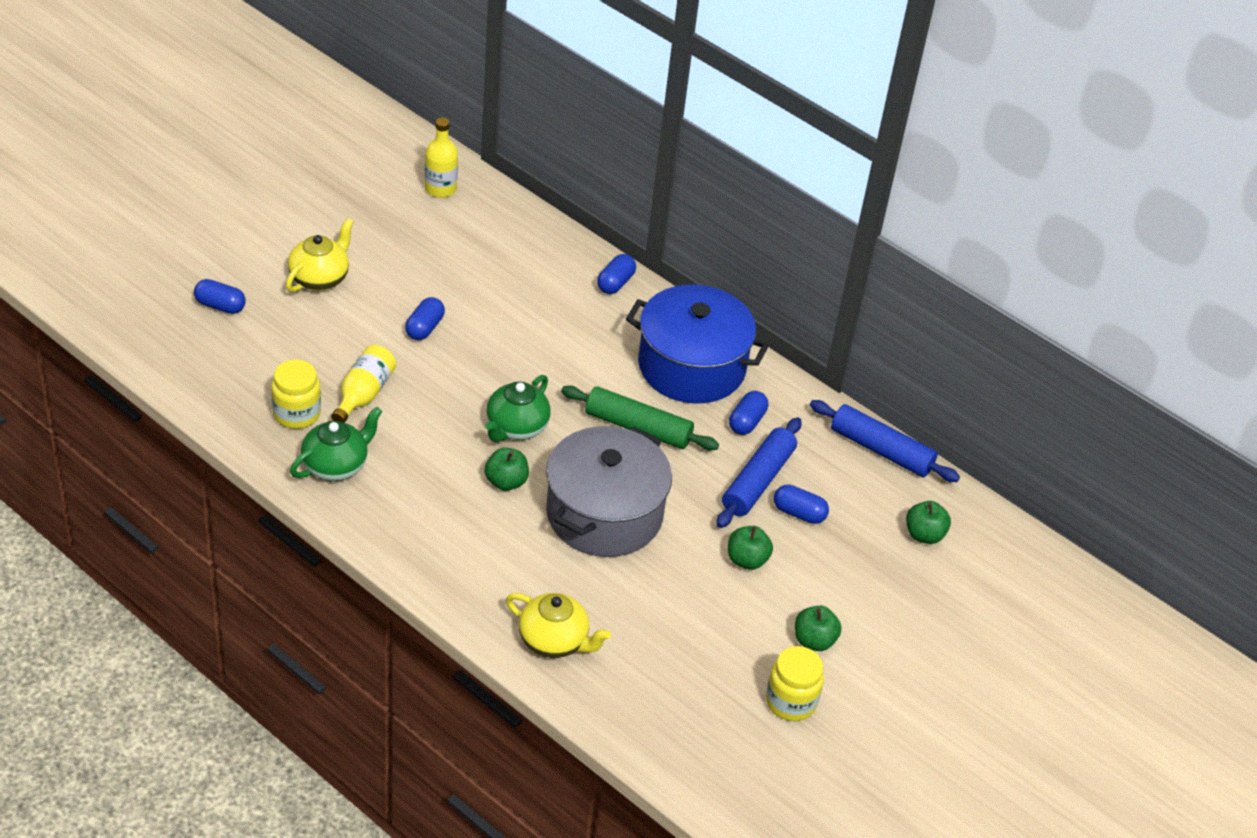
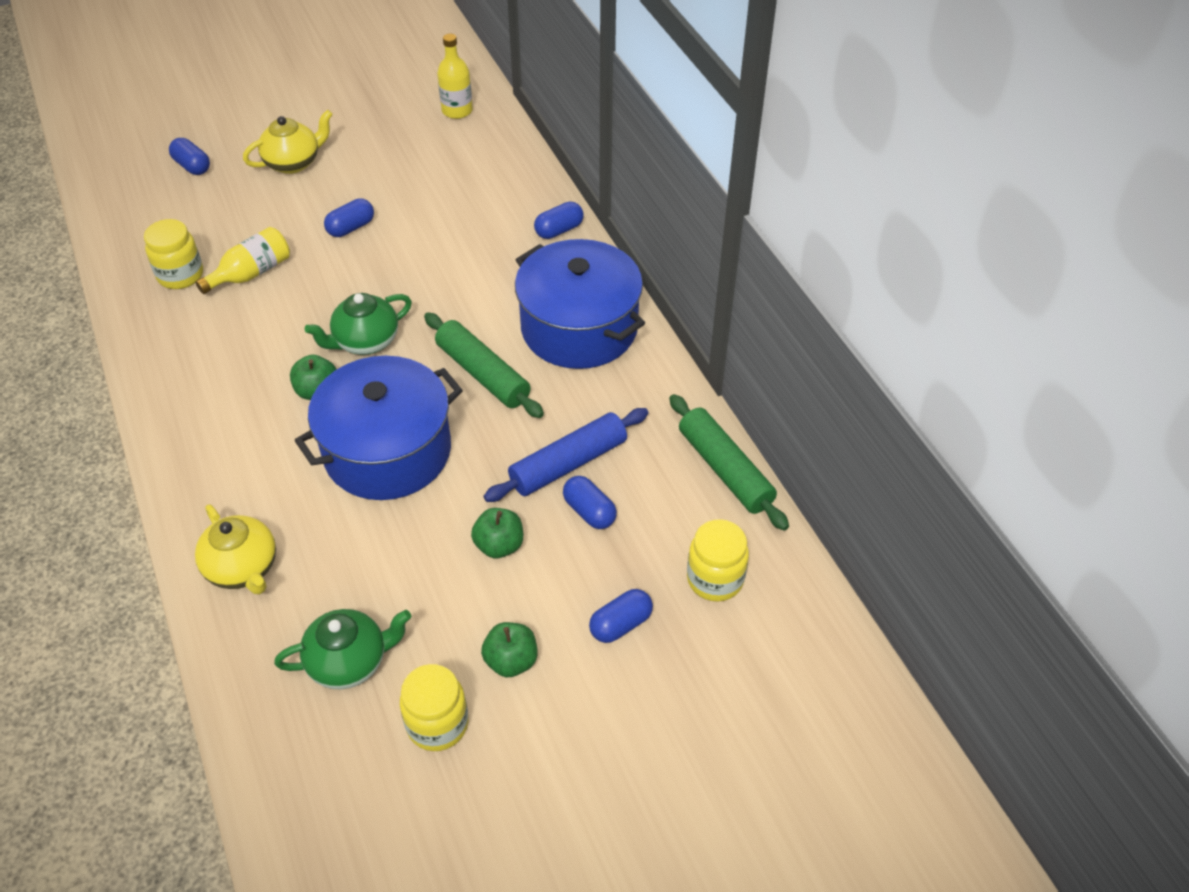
camera: 30 degrees right, 5 degrees up
(336, 465) = (177, 331): green teapot -> green teapot (349, 662)
(604, 514) = (387, 451): grey pot -> blue pot
(747, 422) = (598, 399): blue capsule -> blue capsule (620, 624)
(881, 450) = (724, 470): blue rolling pin -> green rolling pin
(924, 535) = (715, 579): green apple -> yellow jar

